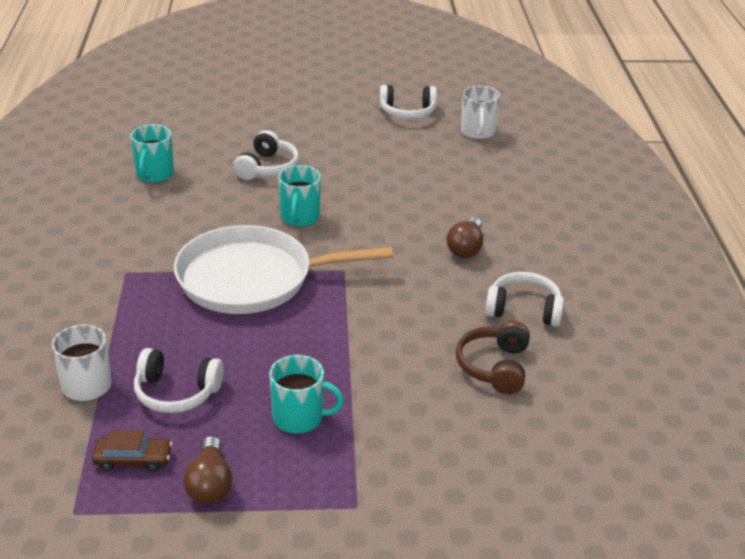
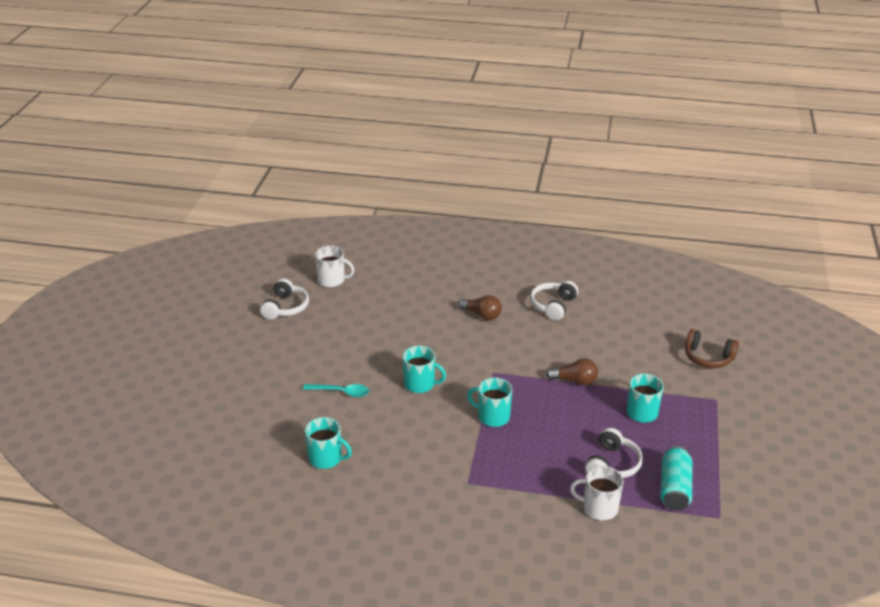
camera: 75 degrees left, 0 degrees up
(133, 459) = (674, 488): brown car -> turquoise can
(210, 484) = (697, 455): brown light bulb -> brown light bulb (574, 381)
(252, 278) = (492, 416): white pan -> turquoise mug
(267, 168) = (341, 392): white headphones -> turquoise spoon
(494, 367) = (605, 328): brown headphones -> brown headphones (708, 357)

